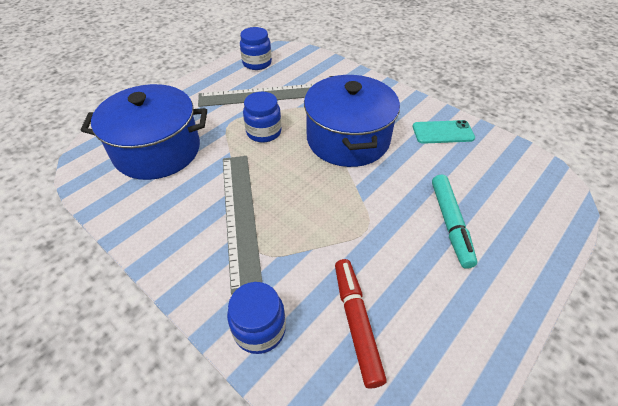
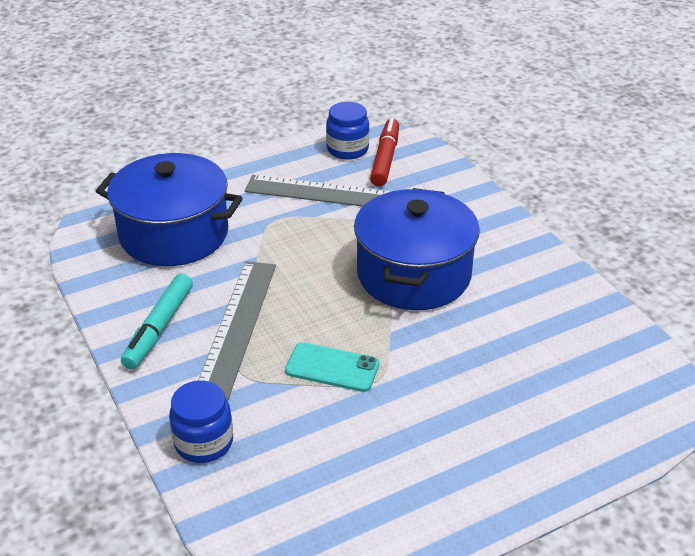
camera: 20 degrees right, 10 degrees down
(264, 132) = (311, 241): blue jar -> none
(356, 322) = (308, 466): red marker -> red marker (385, 159)
(443, 132) = (549, 296): turquoise phone -> turquoise phone (332, 368)
(450, 224) = (483, 402): turquoise marker -> turquoise marker (159, 328)

